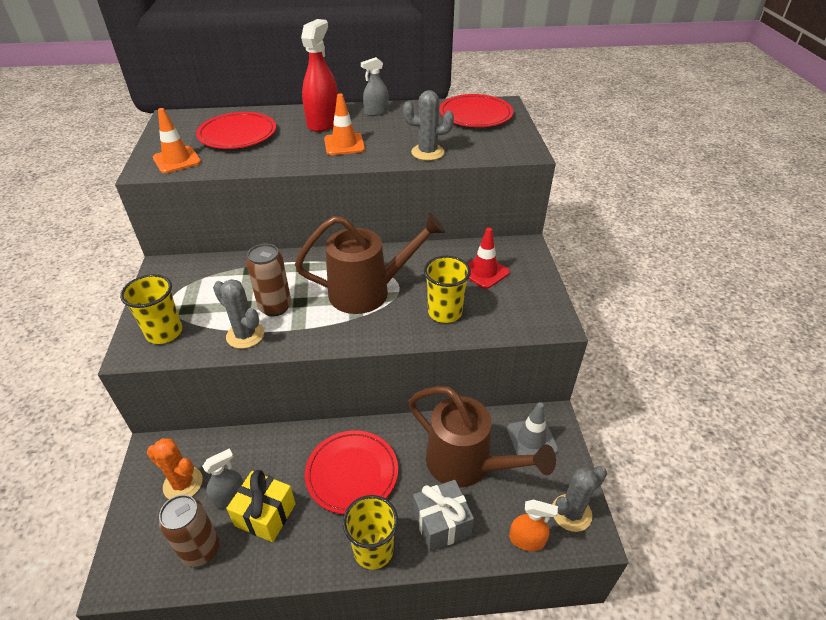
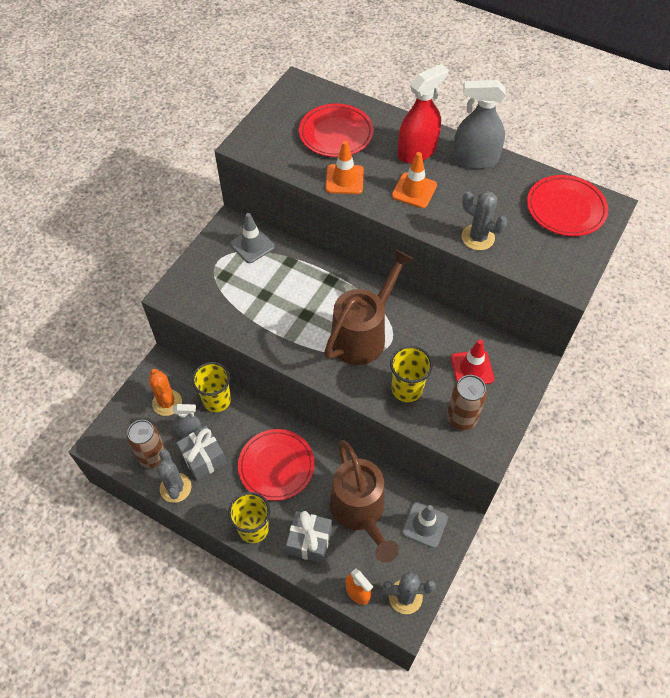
camera: 35 degrees right, 15 degrees up
(164, 332) = (198, 289): yellow cup -> yellow cup (217, 400)
(177, 160) = (271, 144): orange traffic cone -> orange traffic cone (344, 179)
(200, 273) = (252, 245): none -> grey traffic cone
(245, 335) = (249, 323): grey cactus -> grey cactus (175, 488)
(265, 514) = (203, 458): yellow gift -> grey gift
(275, 307) = (285, 309): brown can -> brown can (461, 418)
(368, 291) = (363, 334): brown watering can -> brown watering can turned 75 degrees counterclockwise
(376, 112) = (475, 159): grey spray bottle -> grey spray bottle, size x1.72

